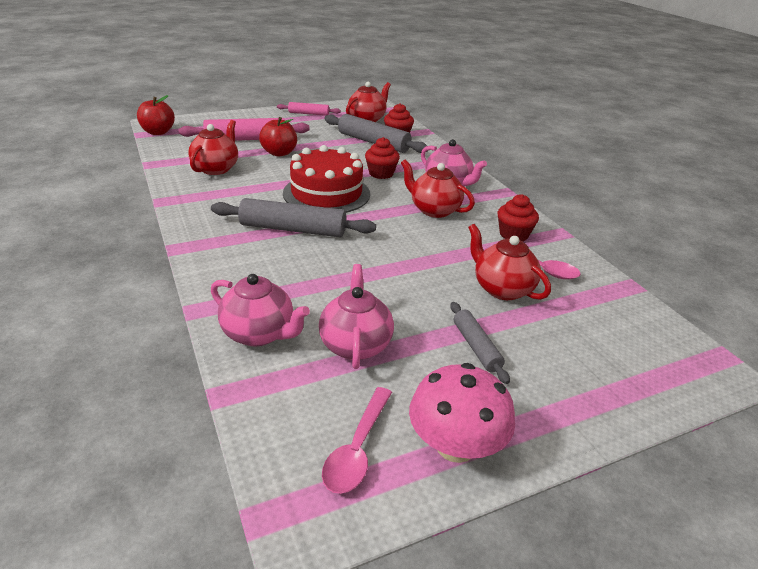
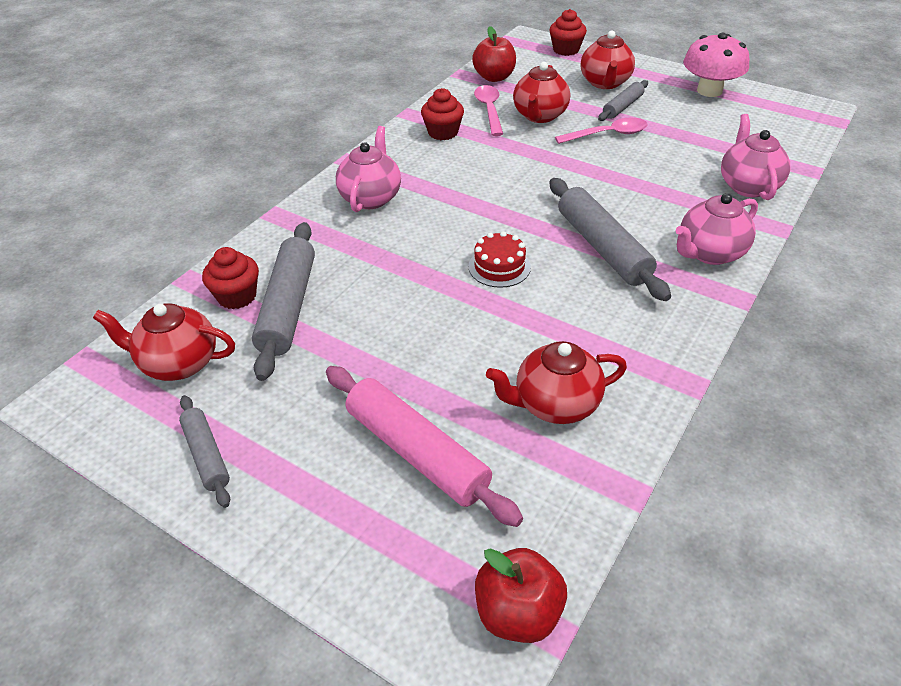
camera: 120 degrees left, 10 degrees up
(279, 153) = (430, 376): red apple -> red apple (494, 77)
(308, 114) = (207, 455): pink rolling pin -> grey rolling pin
(326, 193) = (499, 267): red cake -> red cake, size x0.50
(355, 344) = (692, 146): pink teapot -> pink teapot (709, 253)
(357, 448) = (760, 114): pink spoon -> pink spoon (607, 135)
(381, 173) = (395, 253): red cupcake -> red cupcake (566, 50)
(434, 210) = (447, 185): red teapot -> red teapot (605, 83)

